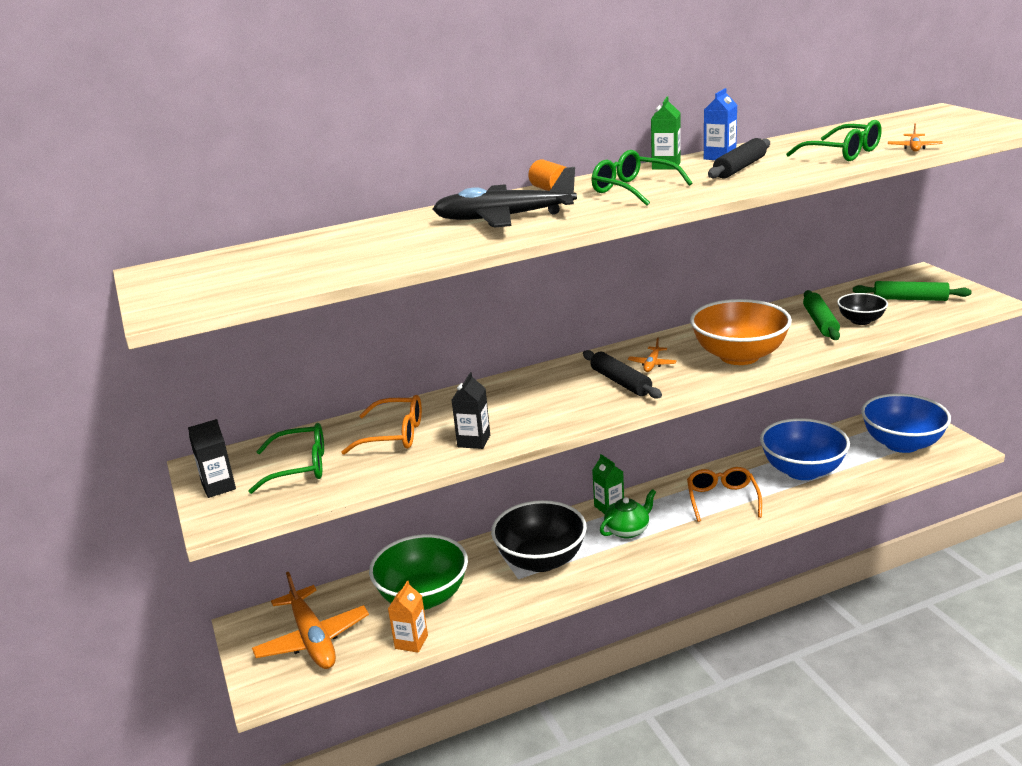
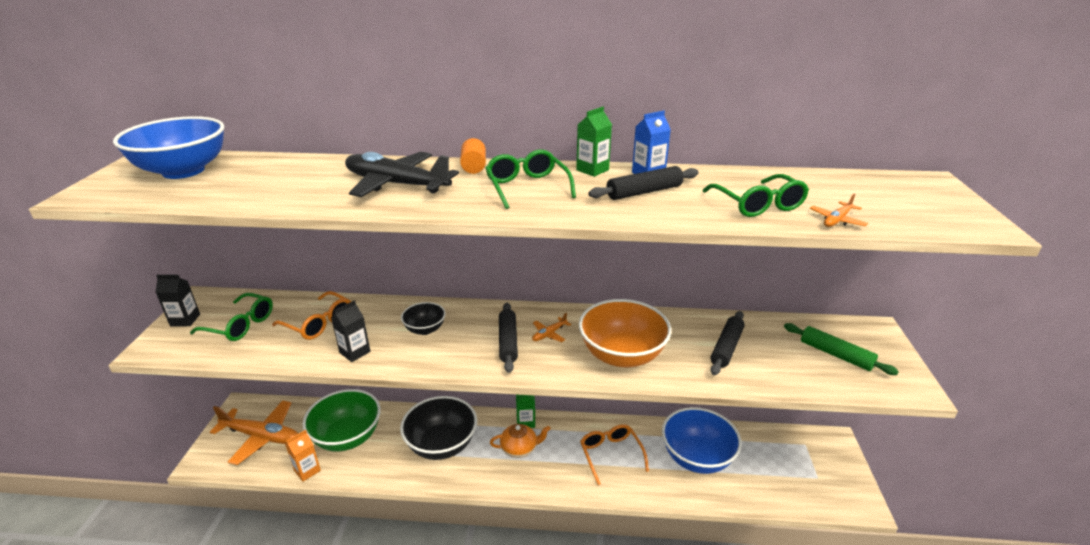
camera: 25 degrees right, 5 degrees up
(312, 639) = (261, 436): orange plane -> orange plane turned 75 degrees counterclockwise
(627, 530) = (519, 448): green teapot -> orange teapot
(722, 499) = (610, 454): orange glasses -> orange glasses turned 45 degrees counterclockwise
(820, 322) = (726, 348): green rolling pin -> black rolling pin
(860, 321) = (764, 361): black bowl -> black bowl (425, 329)
(902, 444) = (806, 471): blue bowl -> blue bowl (183, 171)

